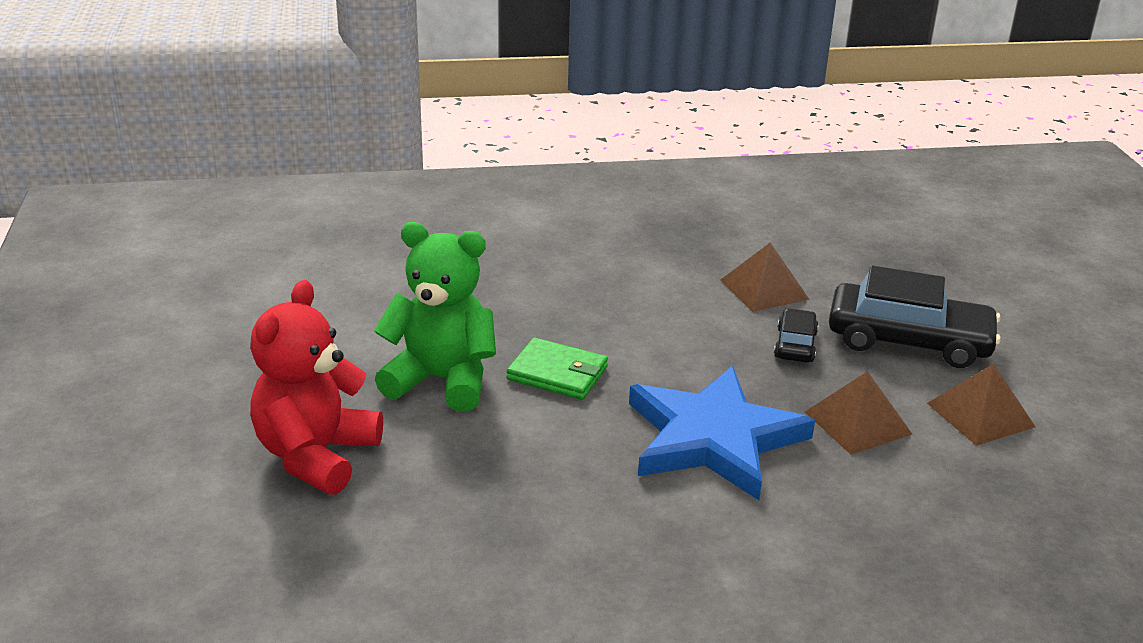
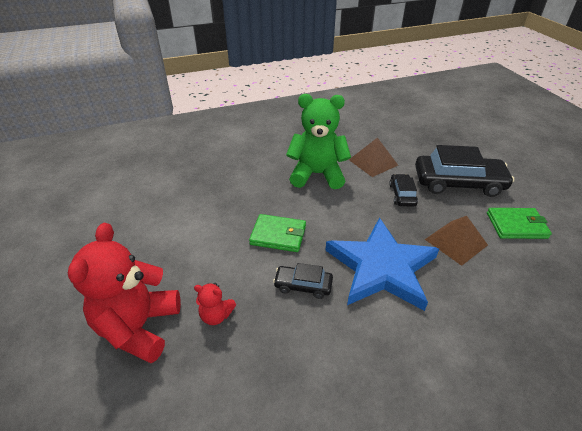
camera: 10 degrees left, 10 degrees up
(432, 459) = (216, 315): none -> red teddy bear
(442, 380) = (210, 251): green teddy bear -> green teddy bear (317, 174)
(576, 443) = (303, 285): none -> black car
(980, 415) = (516, 225): brown pyramid -> green wallet

